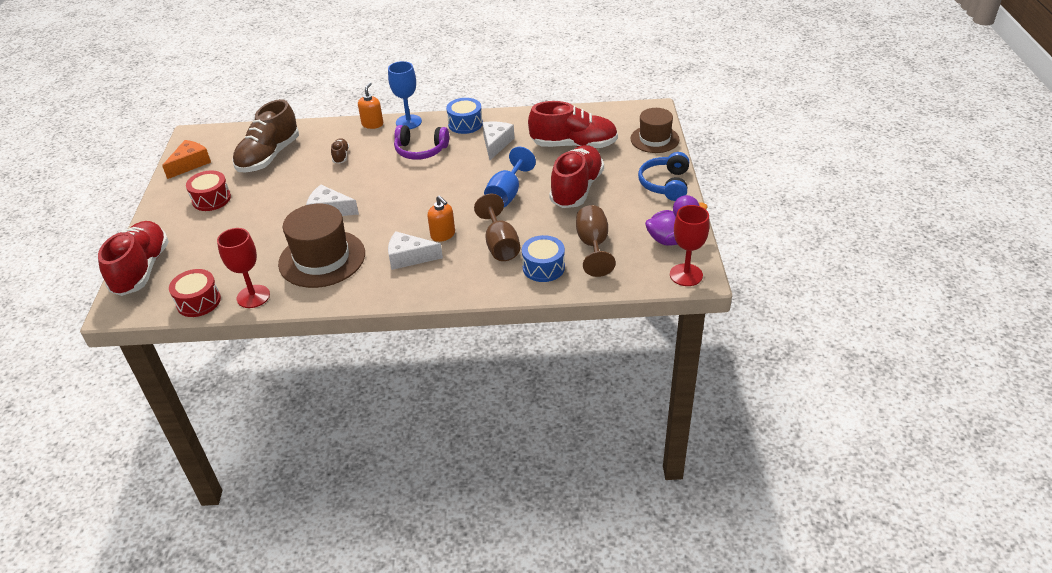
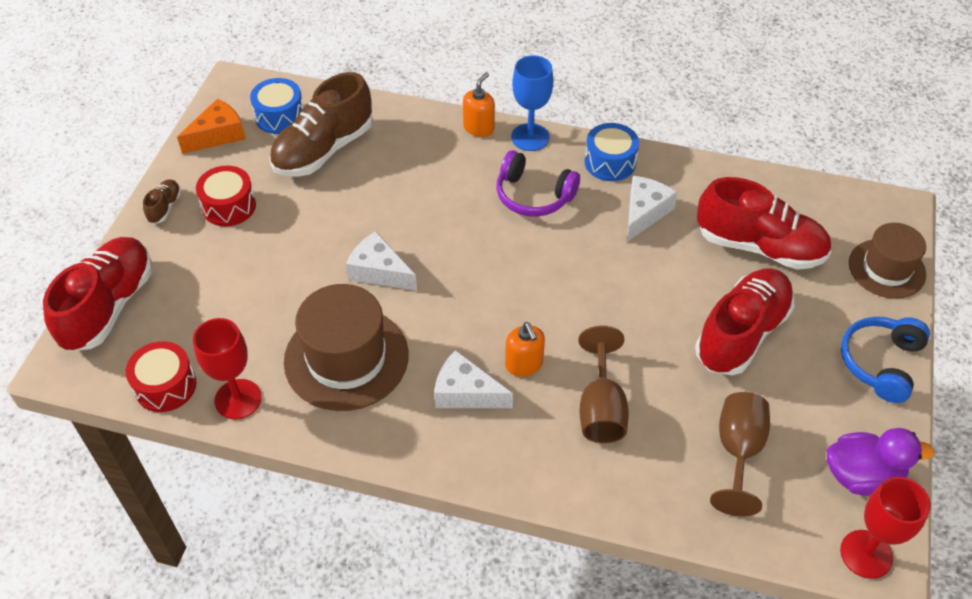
camera: 15 degrees right, 10 degrees up
(341, 156) = (420, 176): brown shoe -> brown shoe (165, 207)
(507, 194) = (636, 313): blue goblet -> none
(543, 267) = (653, 472): blue drum -> blue drum (280, 116)

